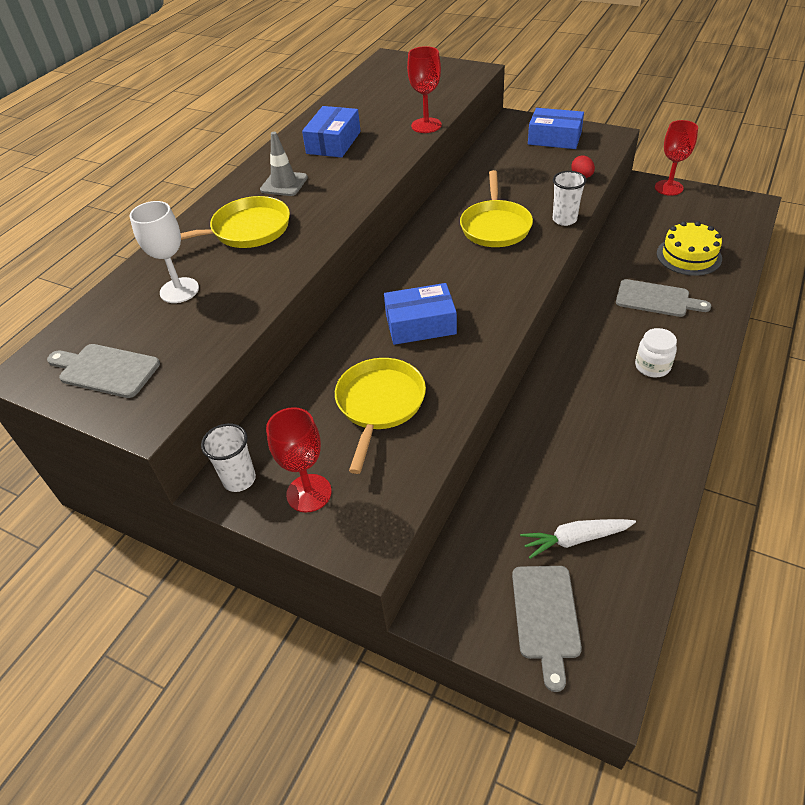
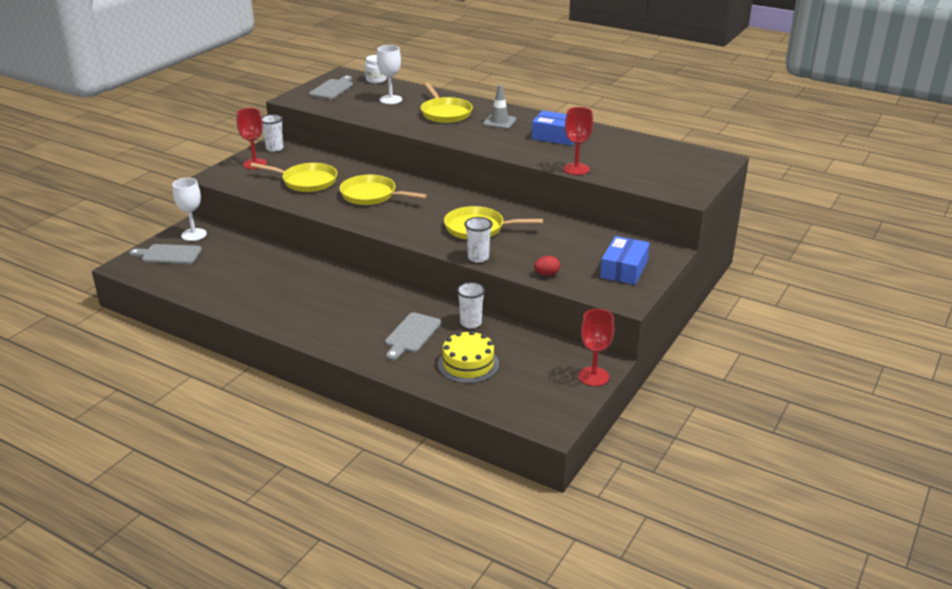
camera: 90 degrees right, 15 degrees down
(420, 324) = (372, 195): blue box -> yellow pan
(467, 598) = (194, 235): none -> white goblet
(575, 539) = (208, 268): white carrot -> none
(614, 261) = (471, 323): none -> white cup
(652, 366) = (333, 318): white jar -> white jar (376, 80)

